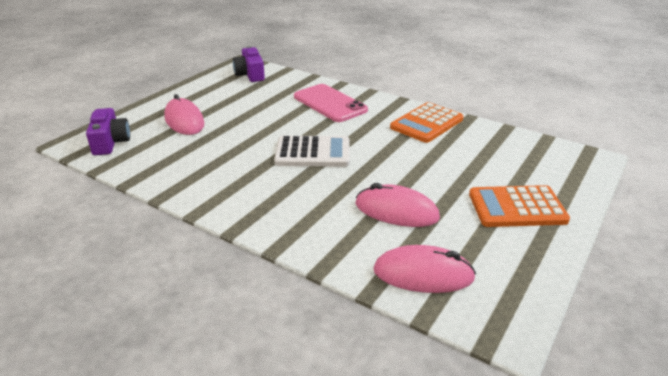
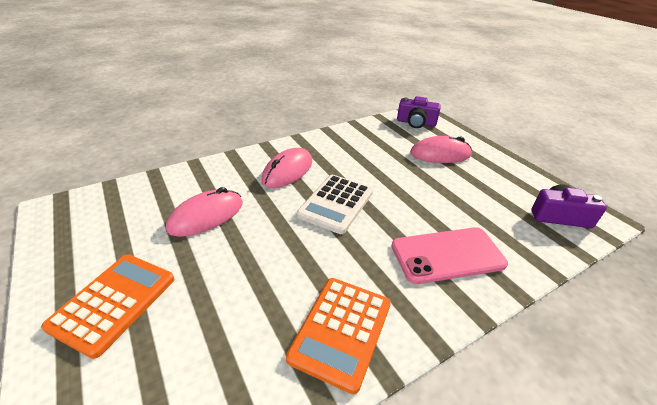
camera: 115 degrees right, 5 degrees up
(423, 274) = (135, 198): pink mouse -> pink mouse (287, 171)
(427, 123) = (341, 331): orange calculator -> orange calculator turned 135 degrees counterclockwise

